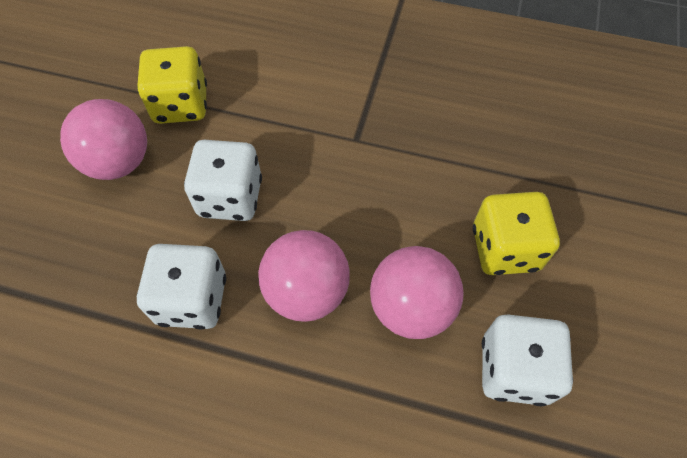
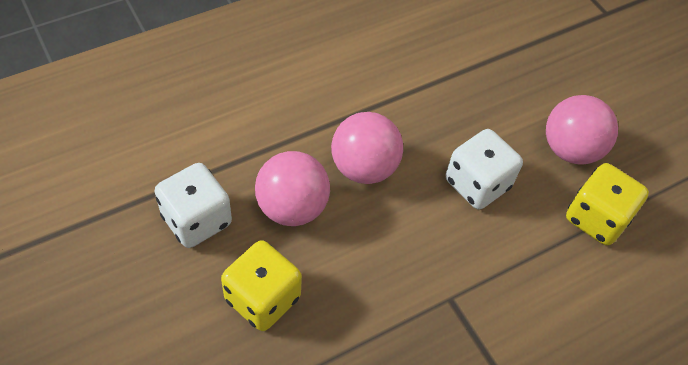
camera: 130 degrees right, 5 degrees down
(192, 299) = (421, 115): white dice -> none

